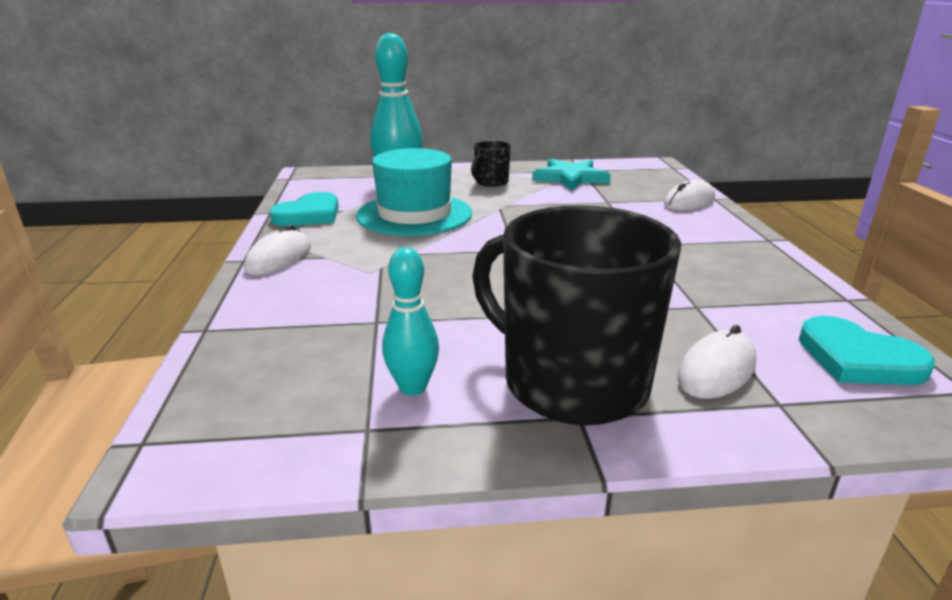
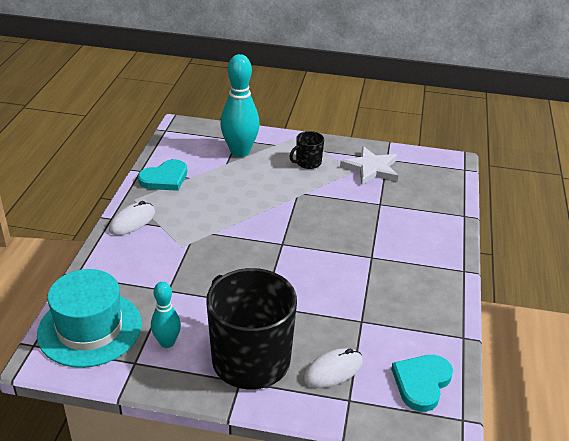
camera: 15 degrees right, 10 degrees up
(414, 214) = (234, 192): turquoise hat -> turquoise hat (90, 328)
(570, 178) = (371, 168): turquoise star -> white star
(689, 201) = (441, 216): white mouse -> none
(858, 358) = (421, 383): turquoise heart -> turquoise heart turned 60 degrees clockwise

